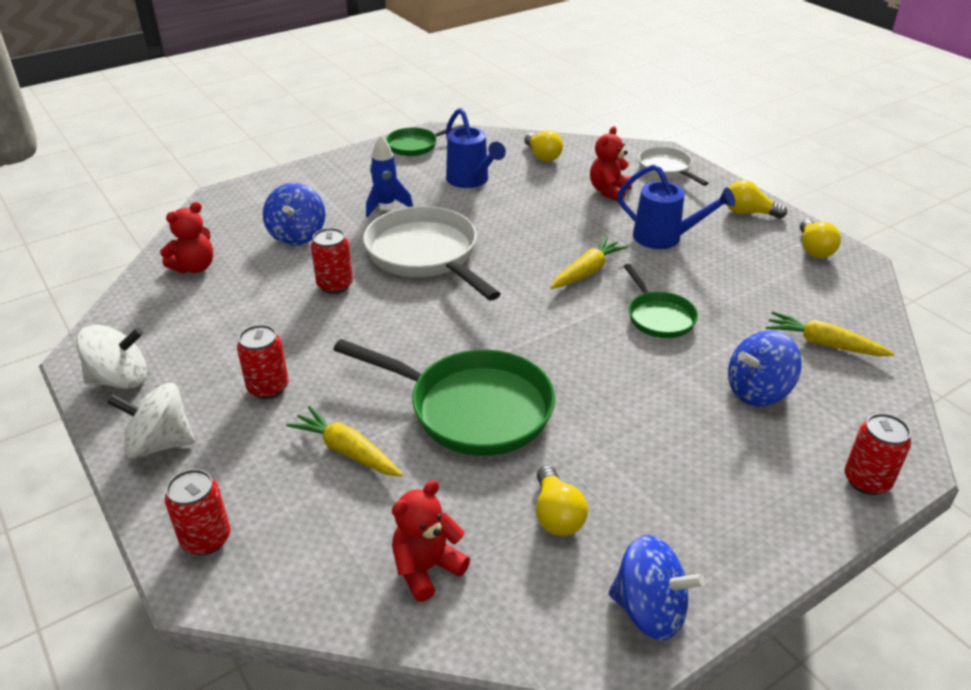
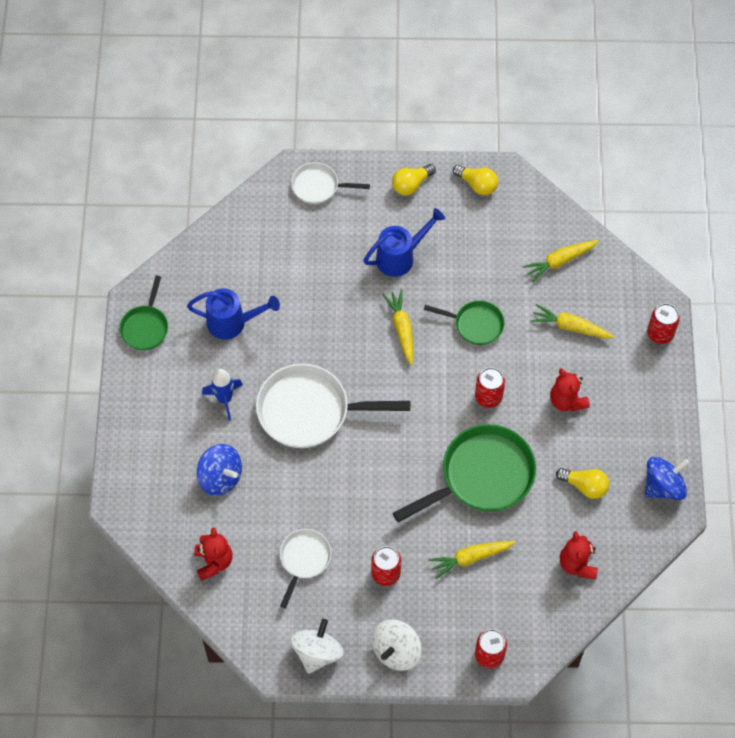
camera: 55 degrees left, 25 degrees up
(241, 321) = (304, 559): none -> white pan
(335, 285) = (304, 485): red can -> red can (488, 397)
(542, 156) = (235, 252): yellow light bulb -> none
(609, 191) = (319, 245): red teddy bear -> red teddy bear (567, 400)
(757, 391) = (570, 327): blue spinning top -> yellow carrot

